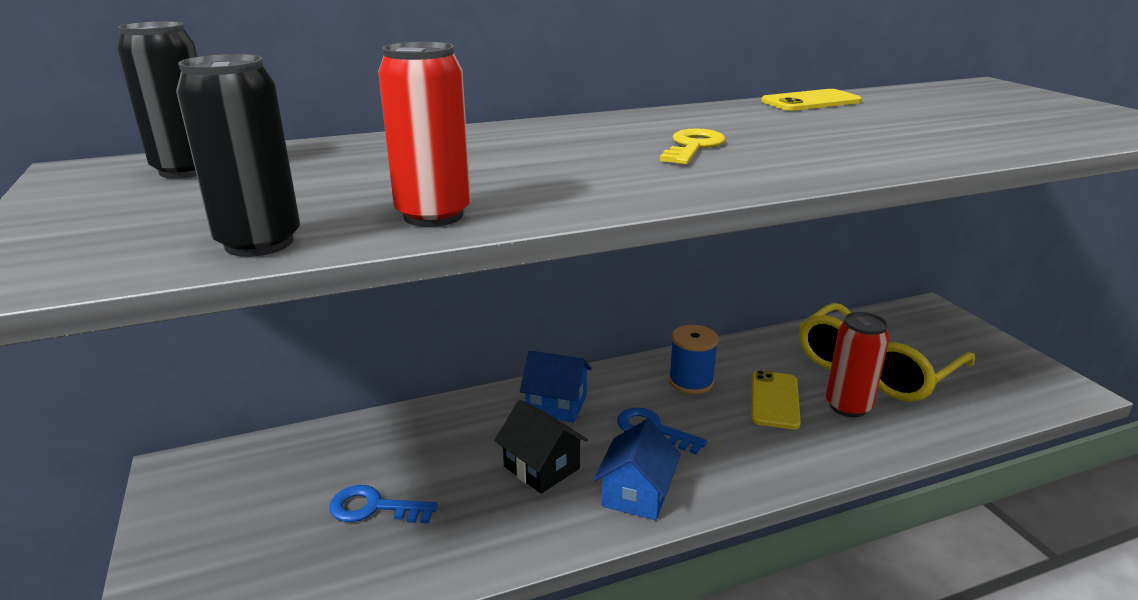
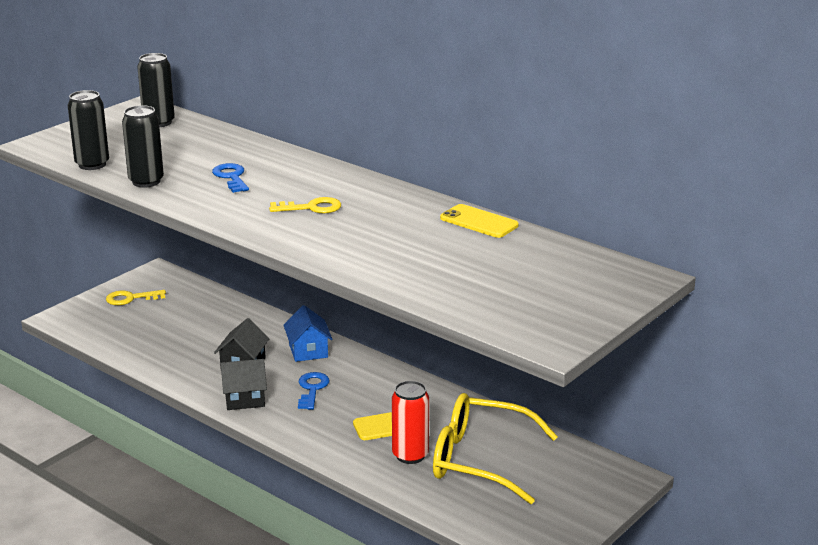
camera: 60 degrees right, 0 degrees up
(216, 524) = (131, 298): none -> yellow key
(374, 508) = (172, 330): blue key -> blue key (231, 177)
(433, 215) = (146, 181): red can -> black can
(636, 494) = (244, 399): blue house -> black house
(691, 381) = (383, 389): blue spool -> none

